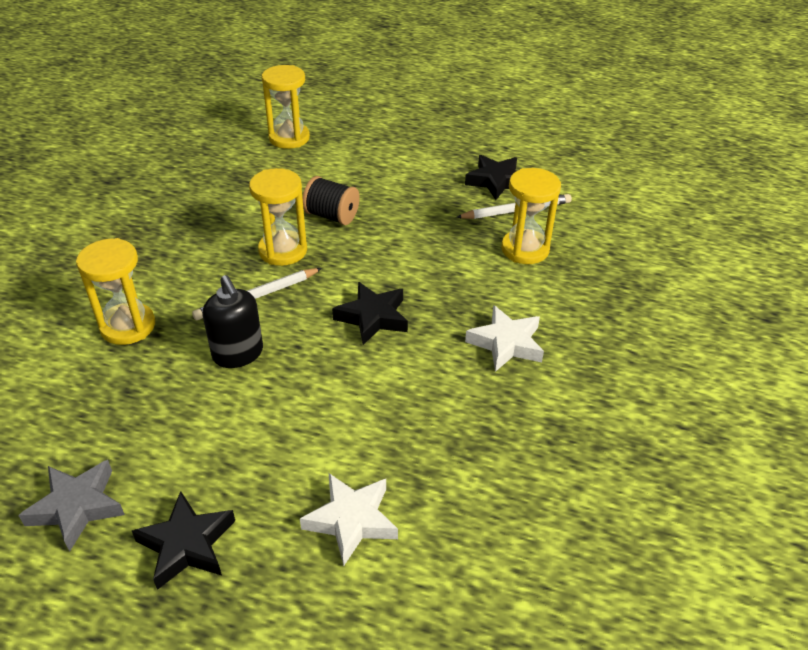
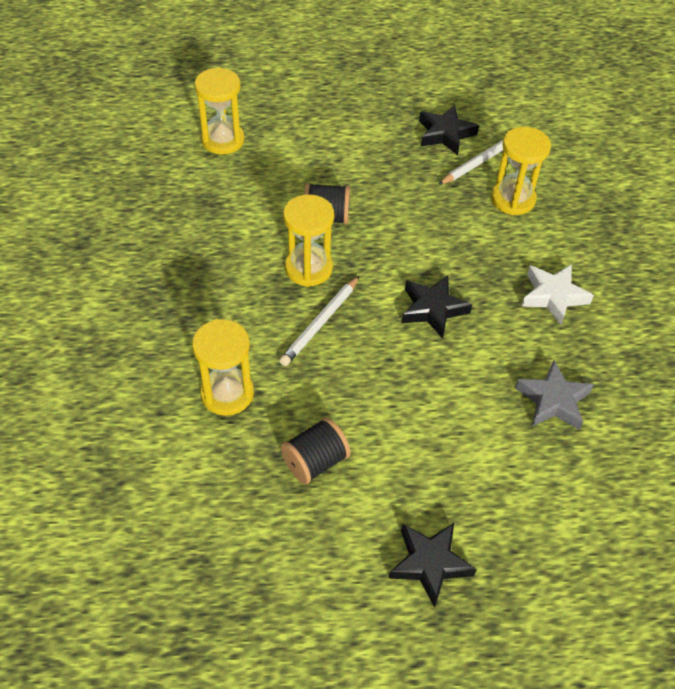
camera: 25 degrees left, 10 degrees up
(77, 507) = (318, 571): grey star -> grey star (553, 400)
(156, 409) = (315, 461): none -> black spool
(238, 354) = (345, 385): black soap dispenser -> none
(351, 520) = (537, 493): white star -> none

